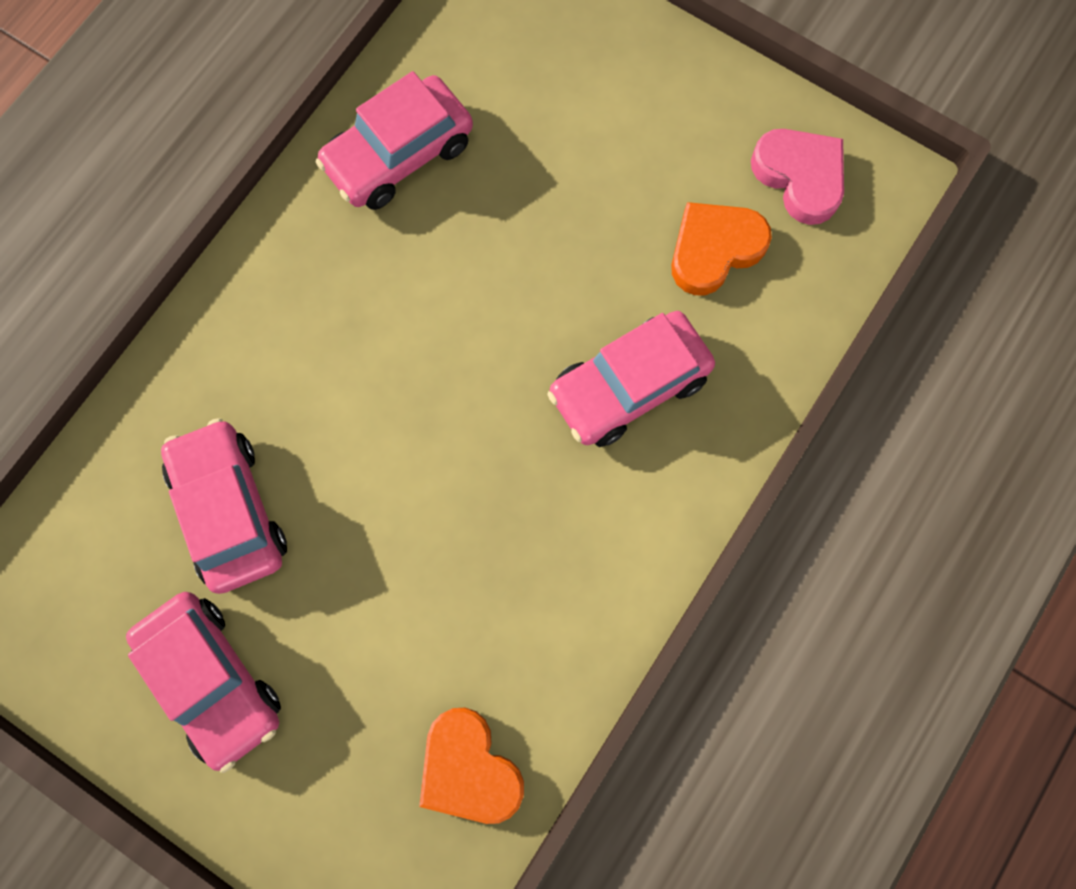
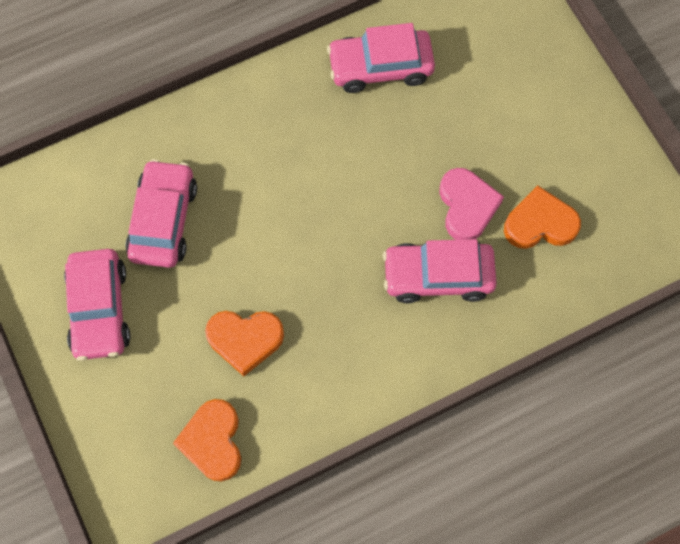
camera: 30 degrees right, 5 degrees down
(432, 609) = (245, 340): none -> orange heart
(800, 177) = (621, 208): pink heart -> pink heart (467, 206)

